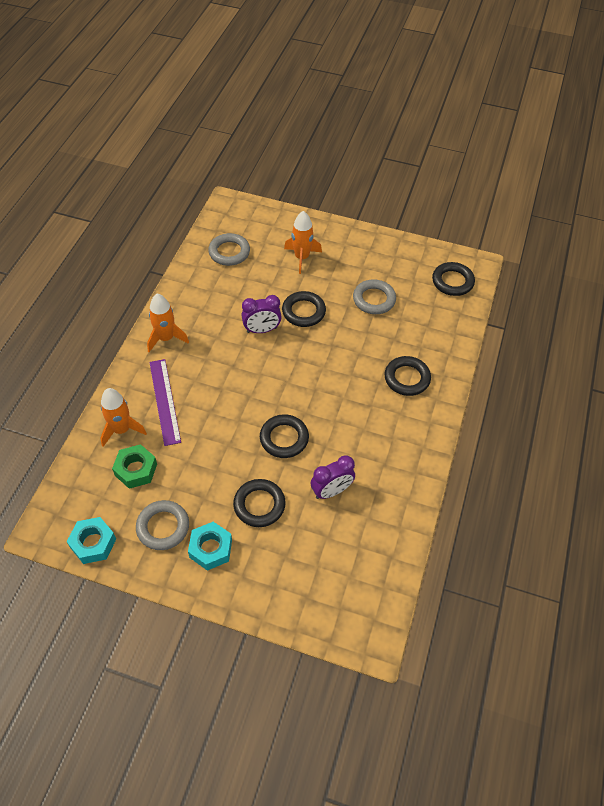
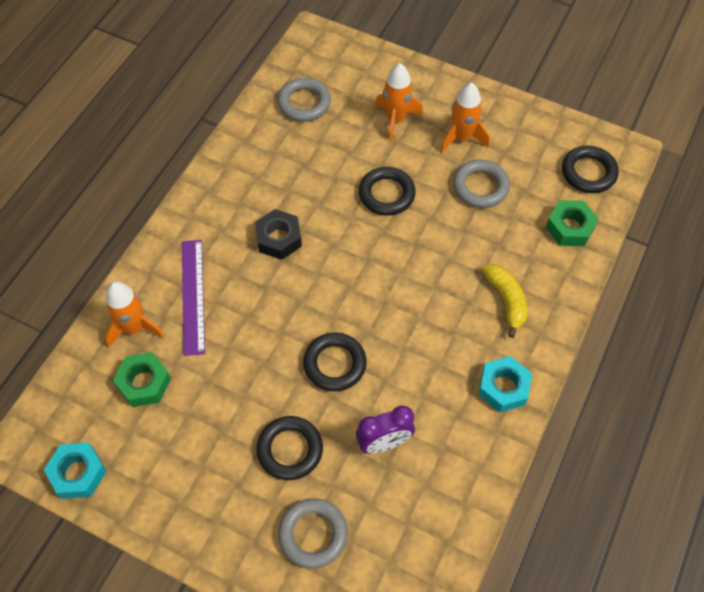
camera: 10 degrees right, 5 degrees up
(163, 527) = (166, 463): grey ring -> grey ring (313, 534)
(166, 338) = (207, 212): orange rocket -> orange rocket (461, 138)
(211, 549) = (220, 500): turquoise nut -> turquoise nut (503, 387)
(225, 352) = (278, 238): none -> black nut
(262, 330) = (329, 213): purple clock -> none
(407, 378) = (506, 300): black ring -> yellow banana
(445, 322) = (570, 227): none -> green nut

